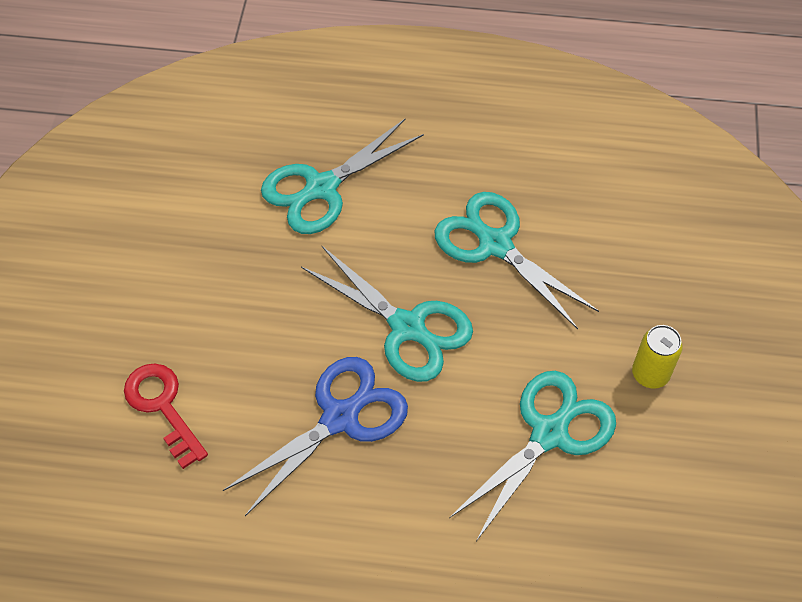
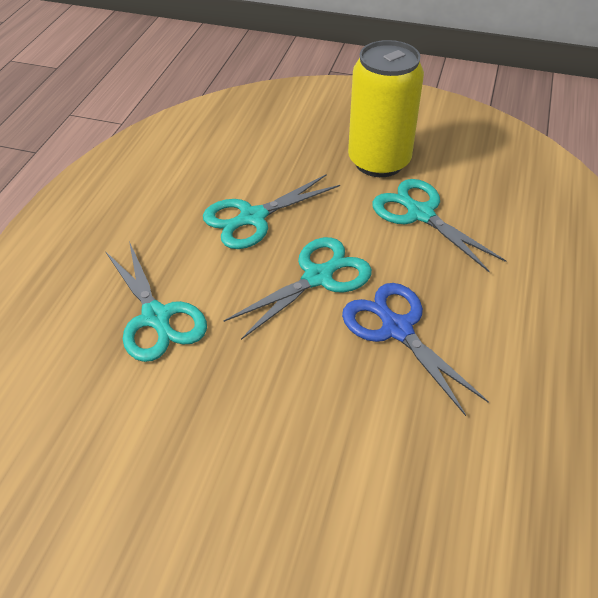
camera: 80 degrees left, 10 degrees down
(162, 407) = (372, 464): red key -> none
(650, 374) = (379, 161): yellow can -> yellow can, size x2.37

